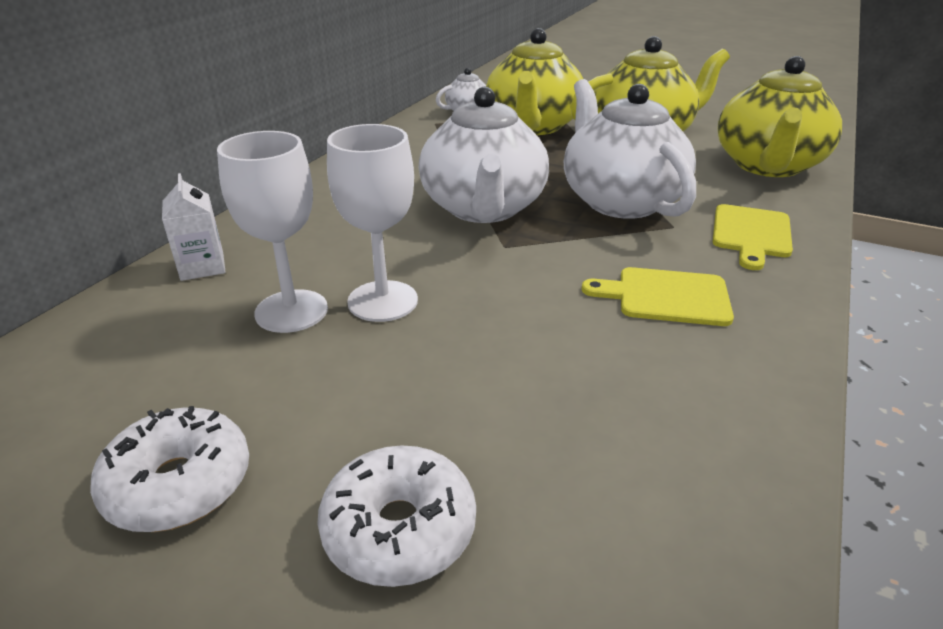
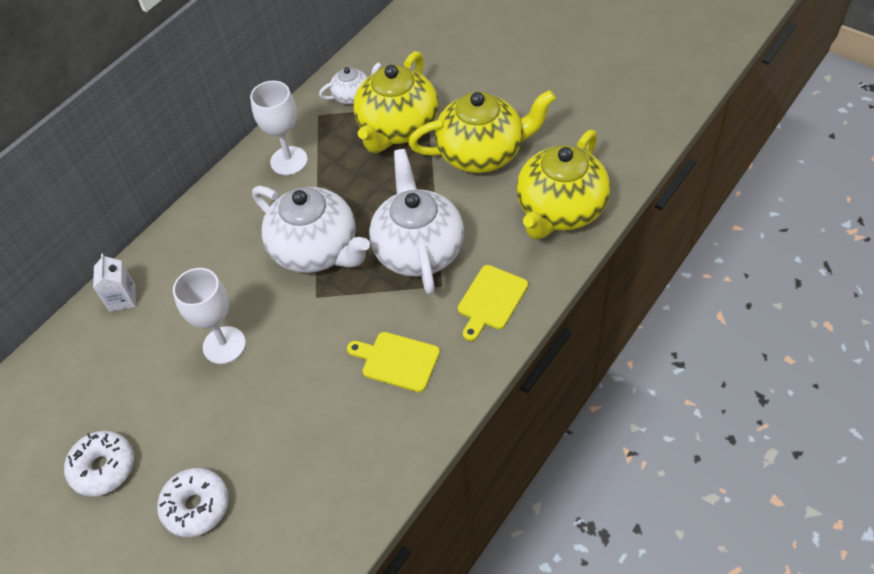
camera: 15 degrees right, 20 degrees up
(291, 311) = (170, 348): white goblet -> white goblet (289, 161)
(483, 209) = (316, 250): white teapot -> white teapot turned 60 degrees counterclockwise

